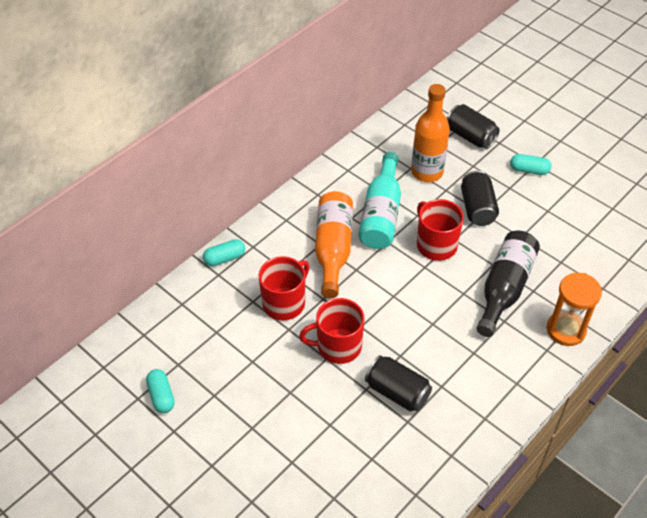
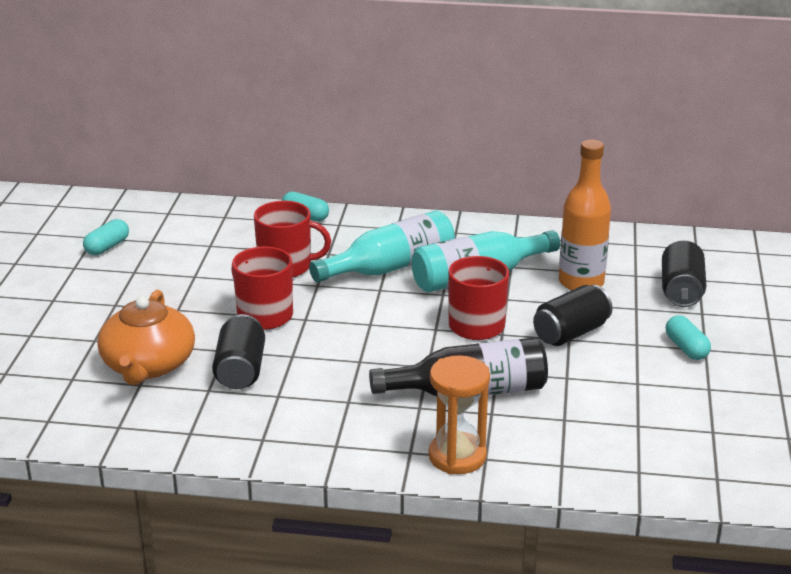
camera: 55 degrees right, 20 degrees down
(333, 249) = (390, 267): orange bottle -> turquoise bottle
(351, 443) = (148, 365): none -> orange teapot

